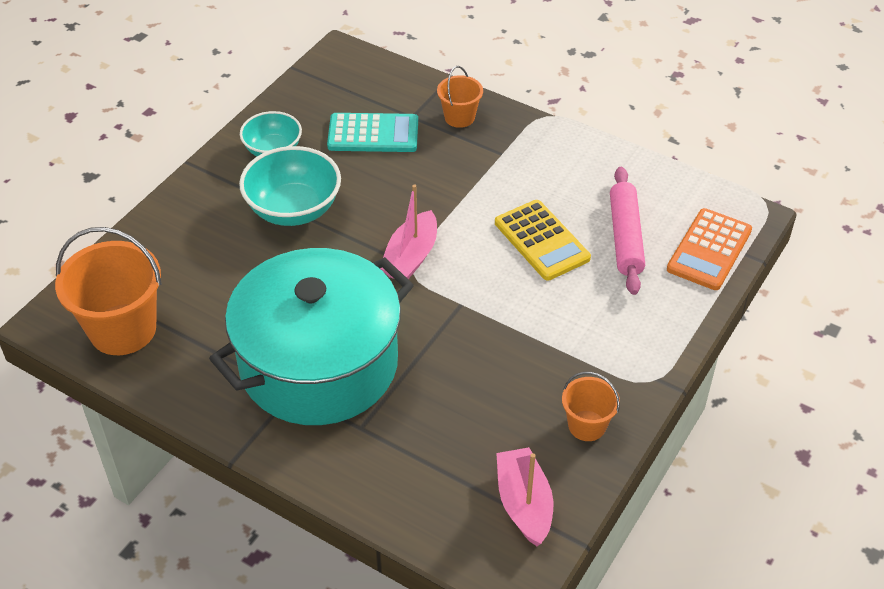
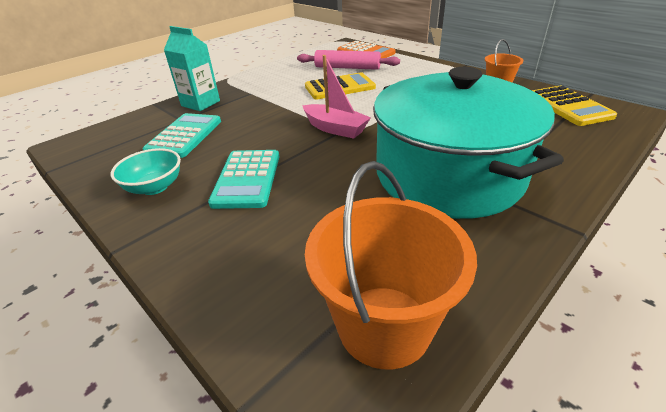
camera: 75 degrees left, 10 degrees down
(293, 209) = (247, 179): turquoise bowl -> turquoise calculator
(459, 117) = (200, 103): orange bucket -> turquoise carton
(524, 504) = (568, 106): pink boat -> yellow calculator

